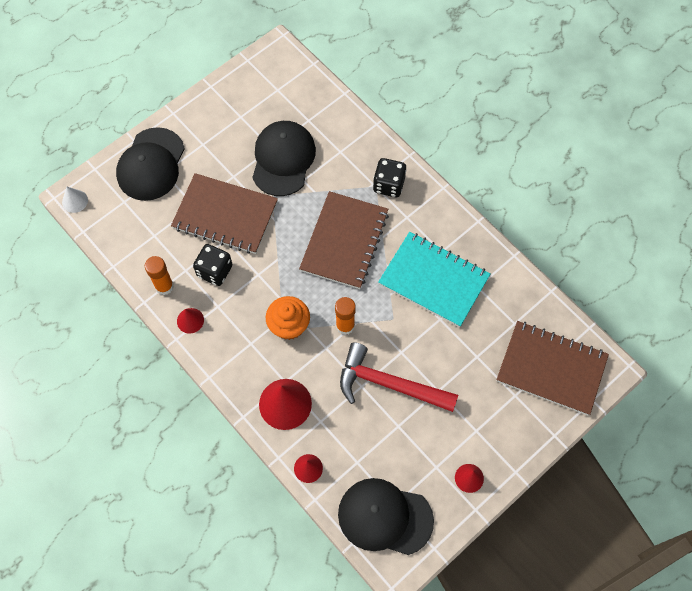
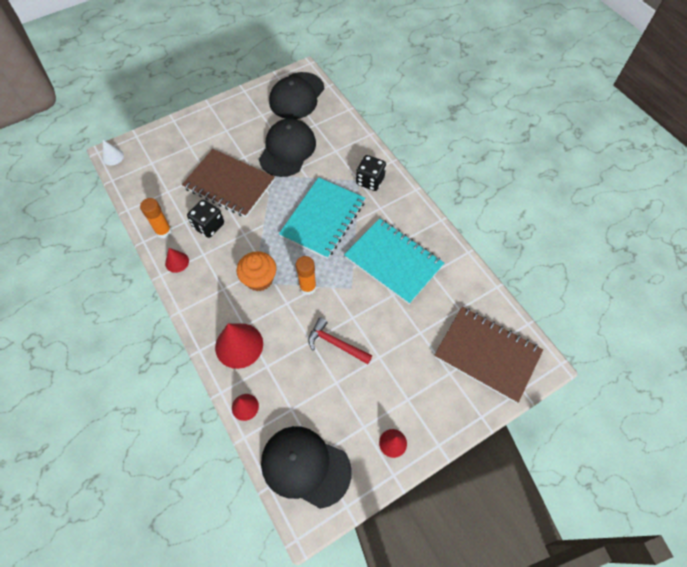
camera: 10 degrees right, 5 degrees down
(151, 164) = (181, 139): black cap -> black cap (297, 96)
(344, 241) = (323, 219): brown notebook -> turquoise notebook
(389, 384) = (336, 344): red hammer -> red hammer, size x0.61

